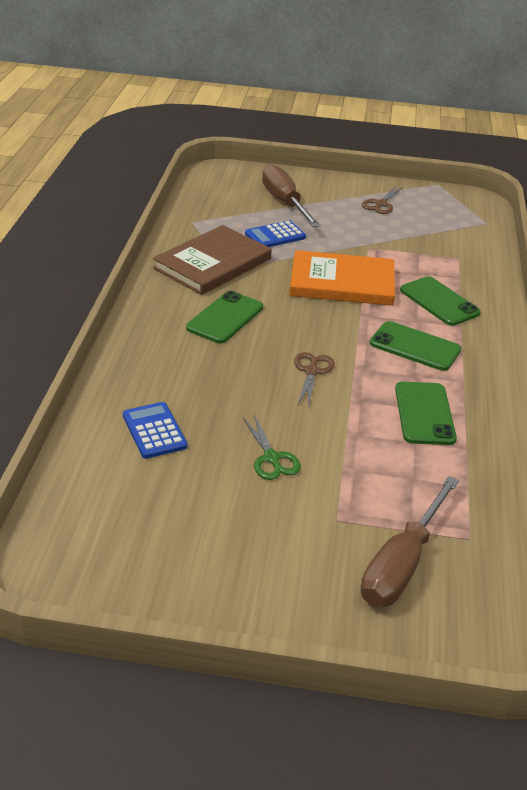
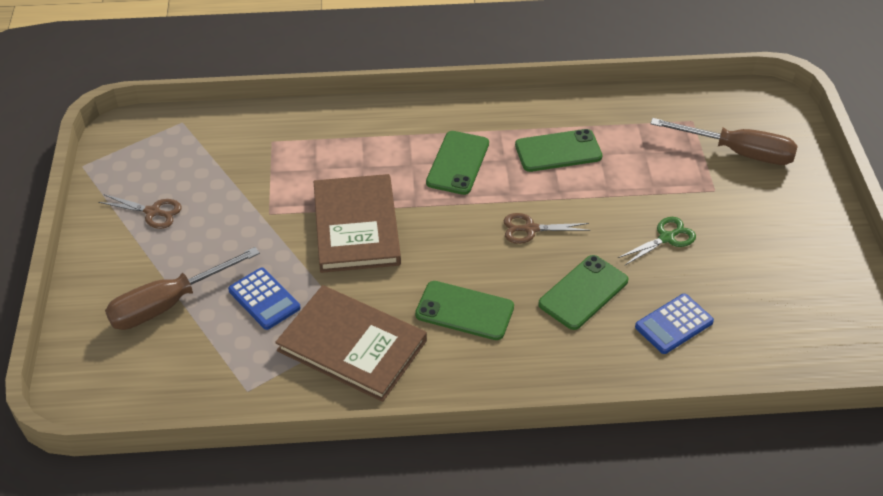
camera: 100 degrees left, 10 degrees up
(342, 282) = (356, 226): orange book -> brown book
(439, 301) = (369, 151): green phone -> green phone (583, 292)

